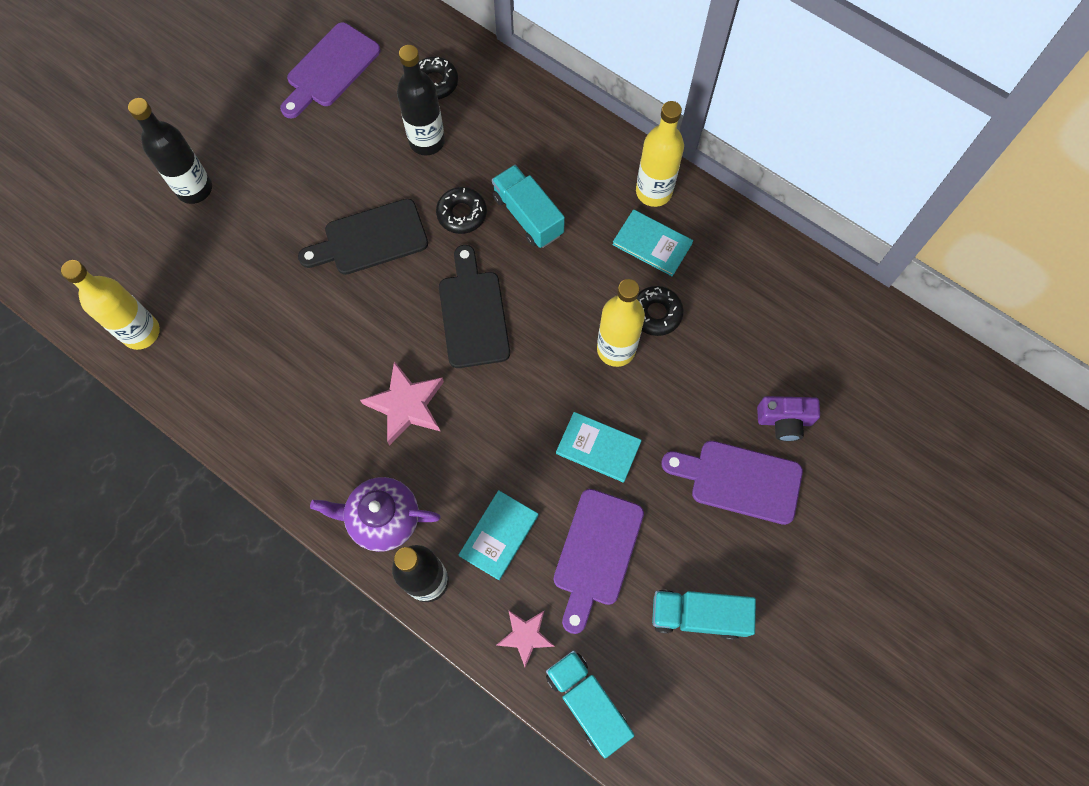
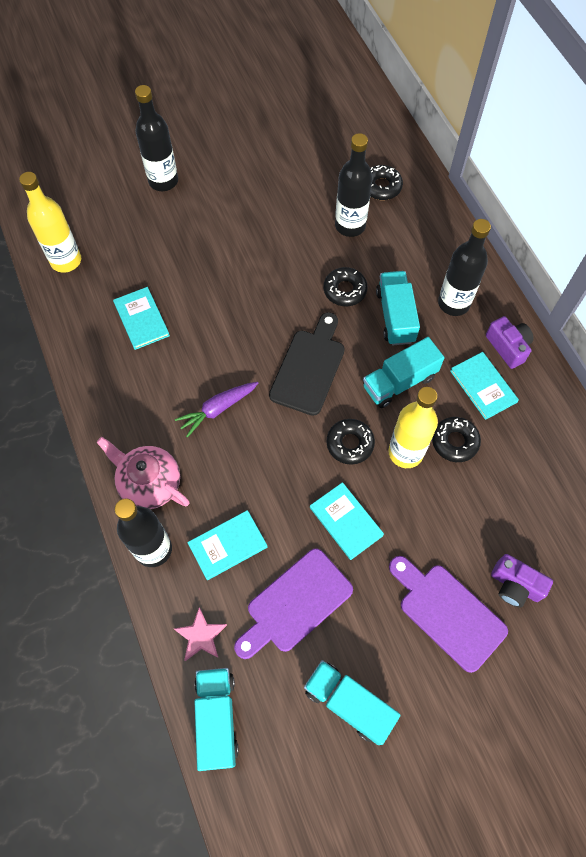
camera: 30 degrees right, 5 degrees down
(267, 354) = (141, 319): none -> turquoise book
(330, 69) = (309, 143): purple cutting board -> none
(370, 239) = (265, 275): black cutting board -> none
(382, 518) = (149, 483): purple teapot -> pink teapot
(406, 405) = (218, 409): pink star -> purple carrot
(558, 369) = (350, 444): none -> black donut
(570, 281) = (399, 382): none -> turquoise truck
(577, 173) = (453, 303): none -> black bottle
(653, 192) = (508, 347): yellow bottle -> purple camera

